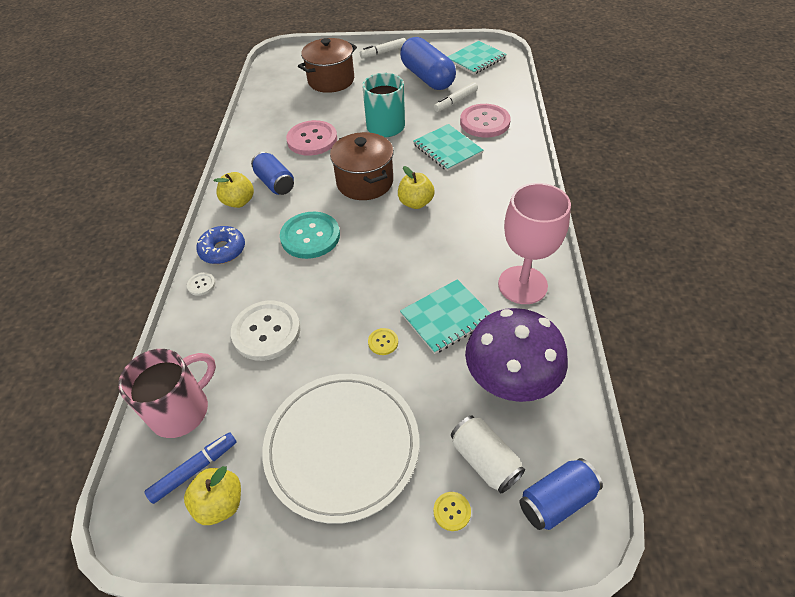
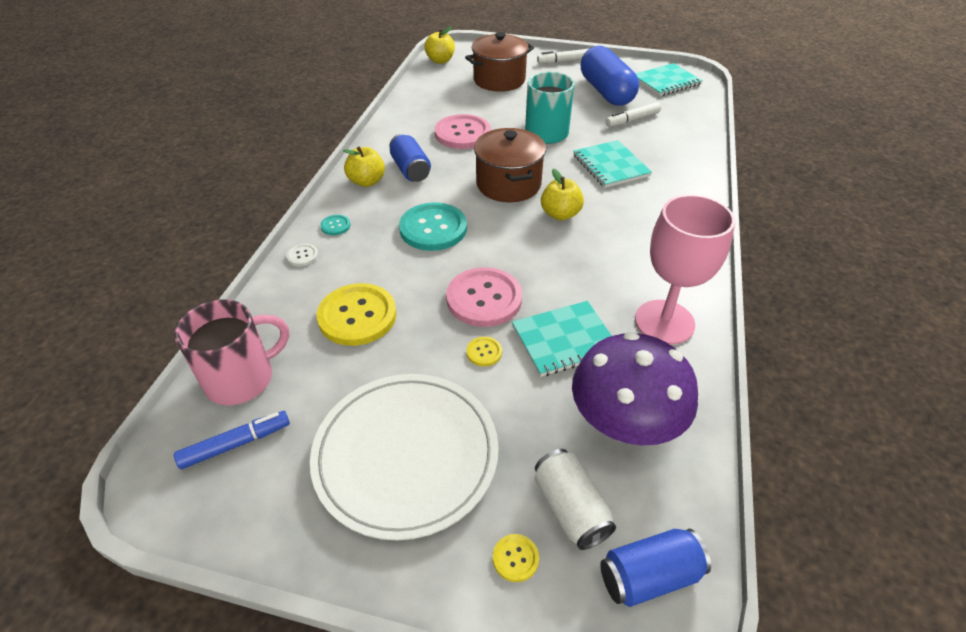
camera: 10 degrees right, 5 degrees down
(220, 503) = (252, 486): yellow apple -> yellow apple (440, 61)
(223, 250) = (335, 226): blue donut -> turquoise button
(266, 331) = (357, 316): white button -> yellow button
(484, 122) = (660, 145): pink button -> pink button (484, 299)

